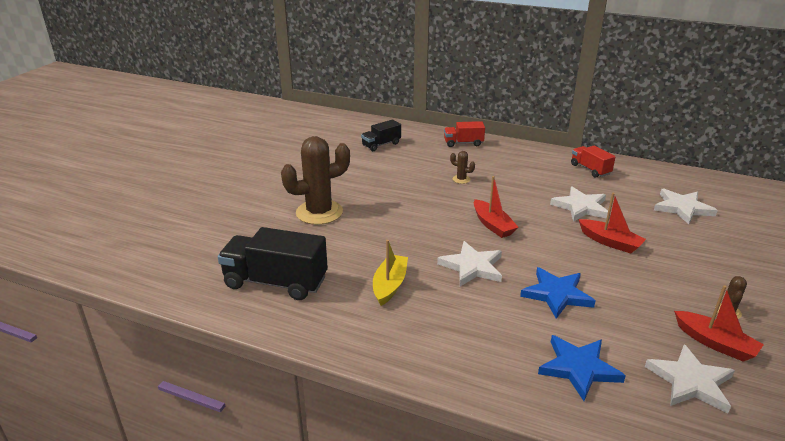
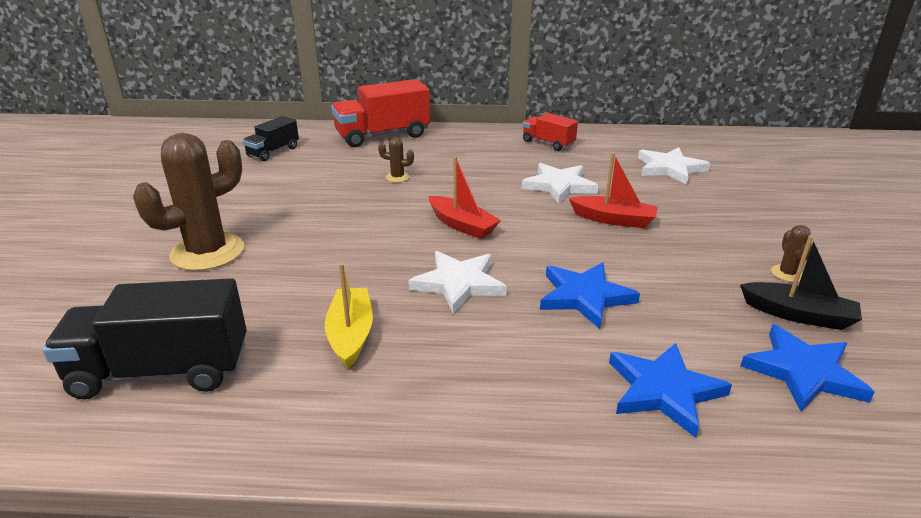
camera: 20 degrees left, 0 degrees up
(463, 143) = (383, 136): red truck -> red truck, size x1.79
(690, 381) = (803, 372): white star -> blue star
(715, 343) = (798, 315): red boat -> black boat

